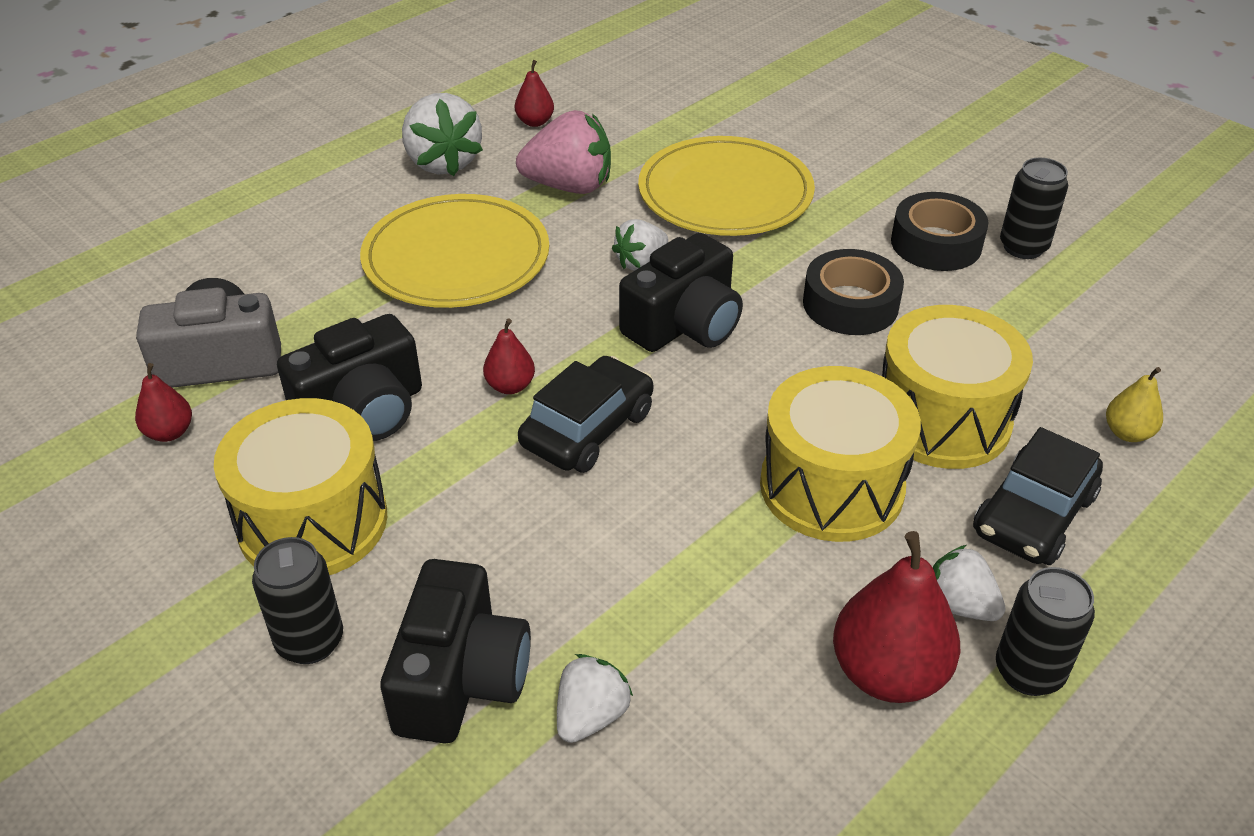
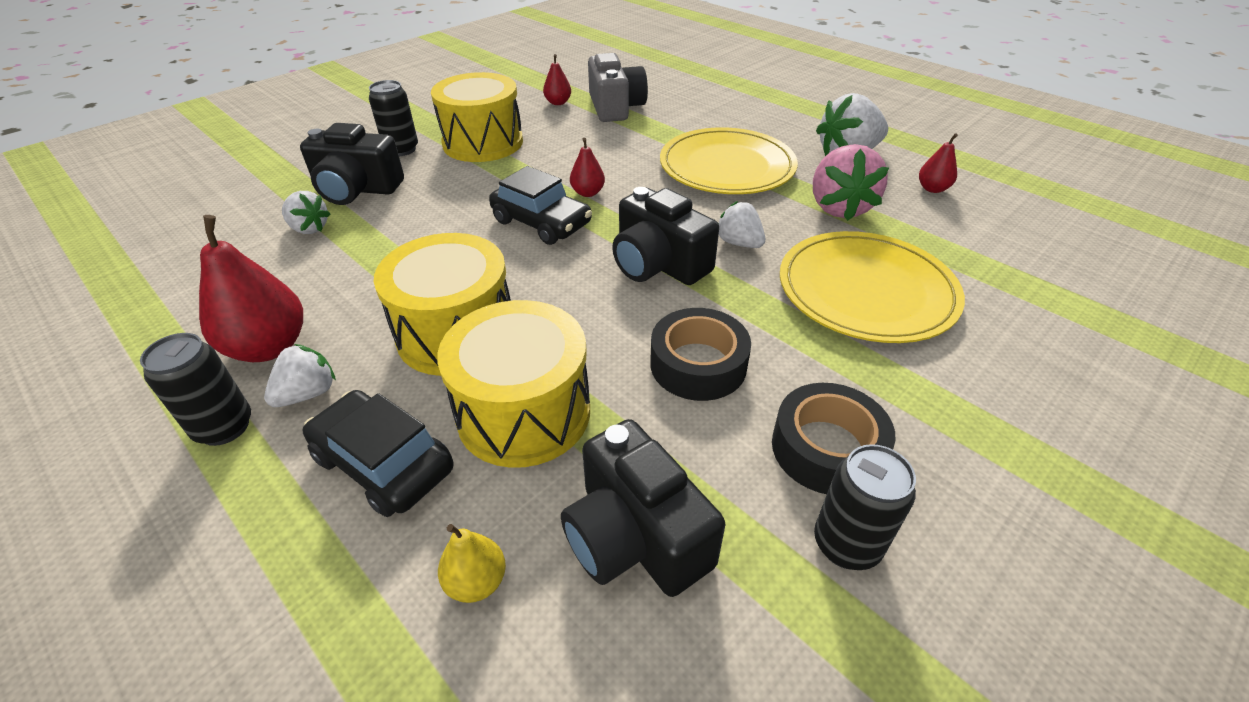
camera: 90 degrees right, 0 degrees up
(363, 410) = (569, 148): black camera -> black camera (635, 536)

